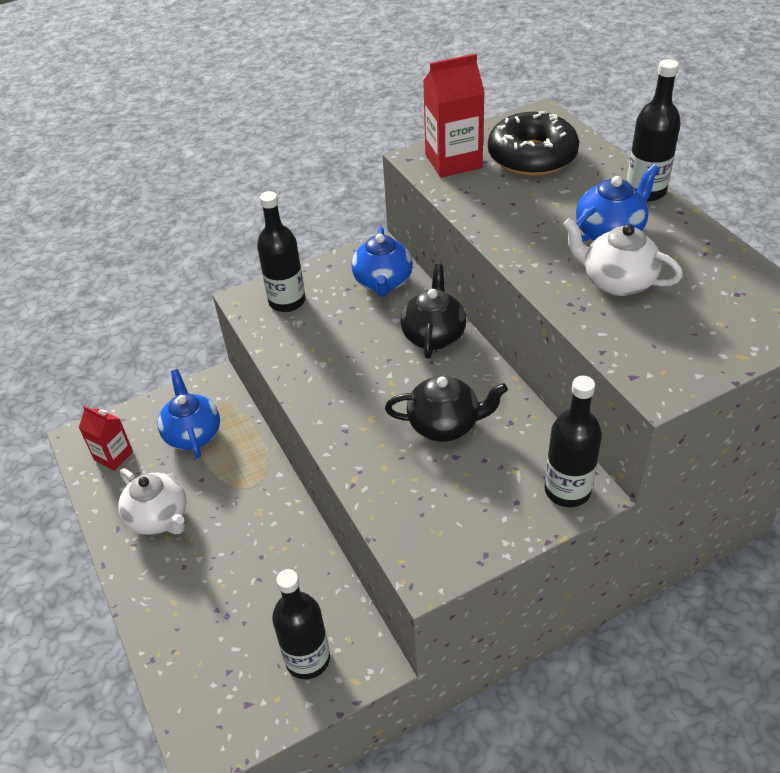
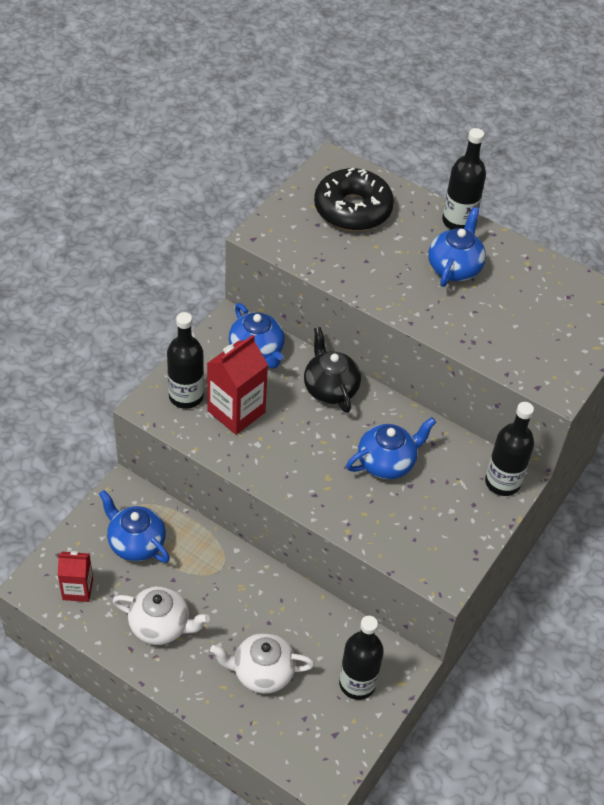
camera: 35 degrees left, 5 degrees up
(445, 425) = (387, 462): black teapot -> blue teapot
(453, 161) = (292, 231): red carton -> red carton (236, 412)
(616, 281) = (483, 311): white teapot -> white teapot (262, 672)

